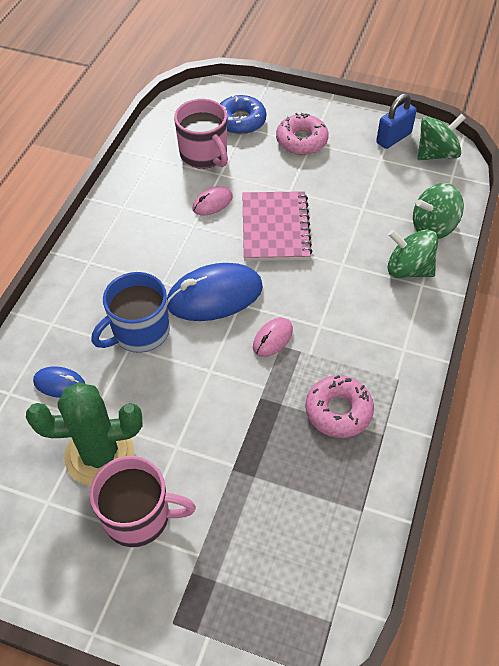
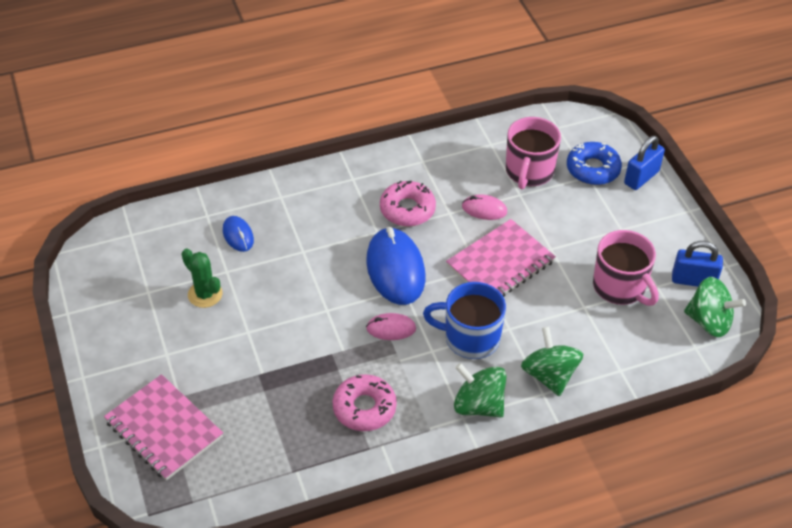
camera: 50 degrees right, 5 degrees down
(99, 454) = (205, 294): green cactus -> green cactus, size x0.59
(139, 332) = (321, 248): blue mug -> blue mug (470, 338)
(139, 516) = (179, 346): pink mug -> pink mug (620, 287)
(214, 296) = (395, 269): blue mouse -> blue mouse turned 45 degrees clockwise
(225, 594) = (164, 429): none -> pink notebook
(276, 103) = (641, 177): none -> blue padlock
(301, 140) = (616, 221): pink donut -> pink donut (407, 209)
(433, 227) = (616, 367): green spinning top -> green spinning top (478, 405)

